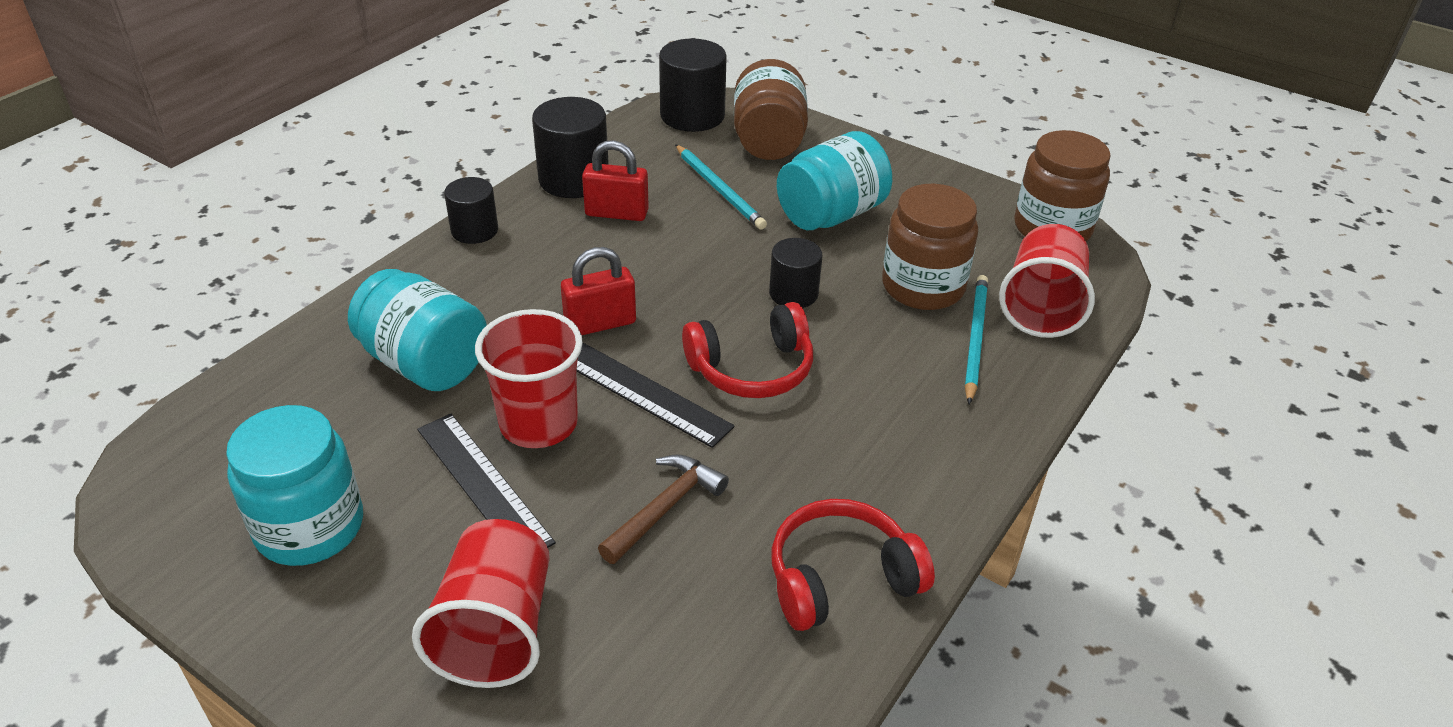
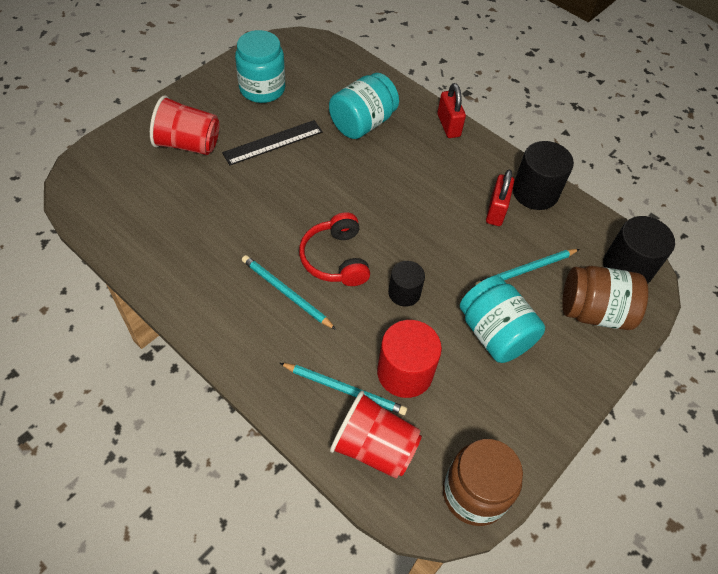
camera: 95 degrees right, 15 degrees up
(474, 230) = (478, 144): black cylinder -> none
(538, 423) = (309, 164): red cup -> none
(600, 324) = (385, 194): red padlock -> red padlock (448, 125)
(645, 393) = (323, 208): black ruler -> none
(665, 508) = (239, 207): brown hammer -> none
(837, 418) = (286, 293): none -> turquoise pencil
(840, 578) = (174, 270): red headphones -> none
(923, 287) = (405, 372): brown jar -> red cylinder

